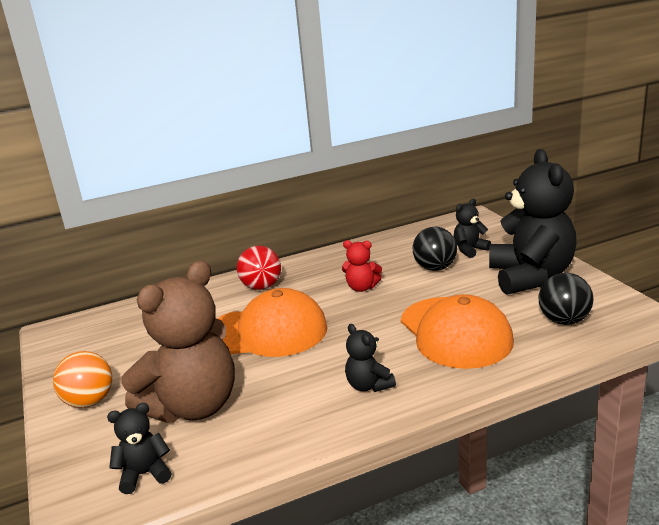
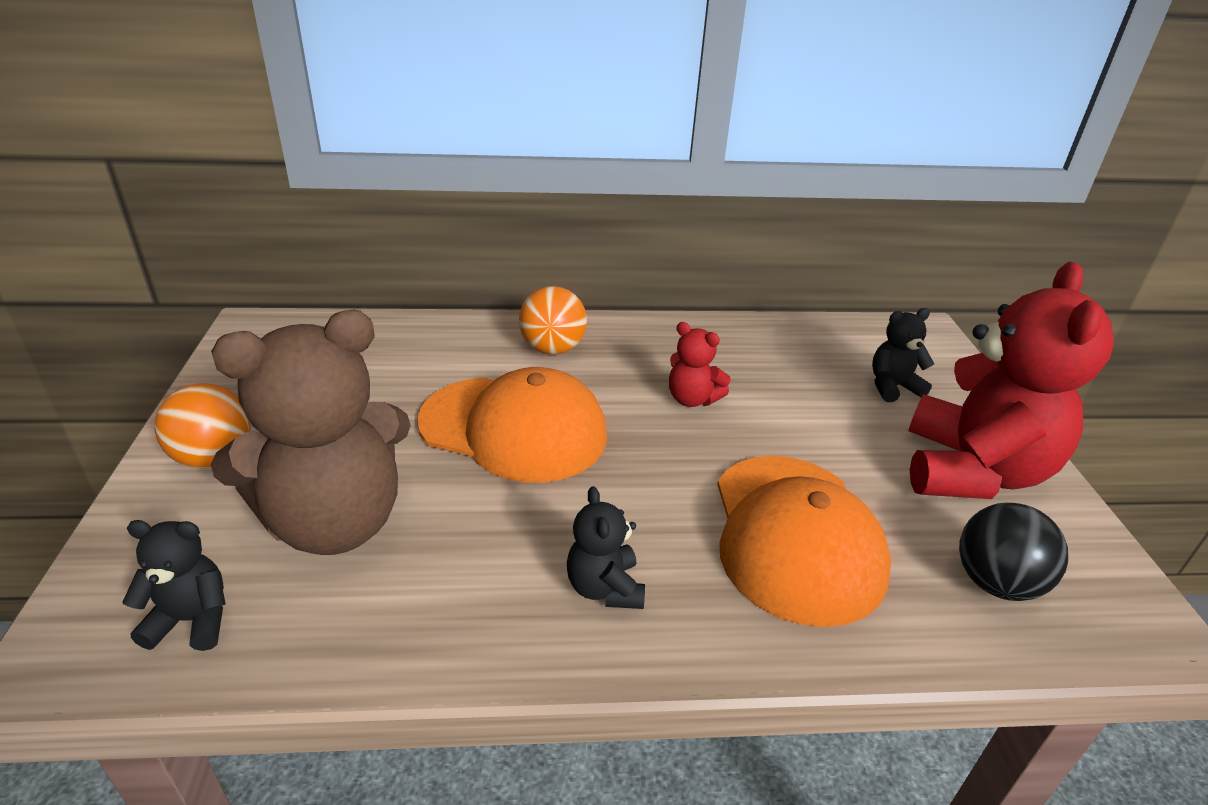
camera: 15 degrees right, 10 degrees up
(261, 287) = (552, 349): red ball -> orange ball
(435, 268) = (821, 402): black ball -> none
(530, 277) = (972, 471): black teddy bear -> red teddy bear

